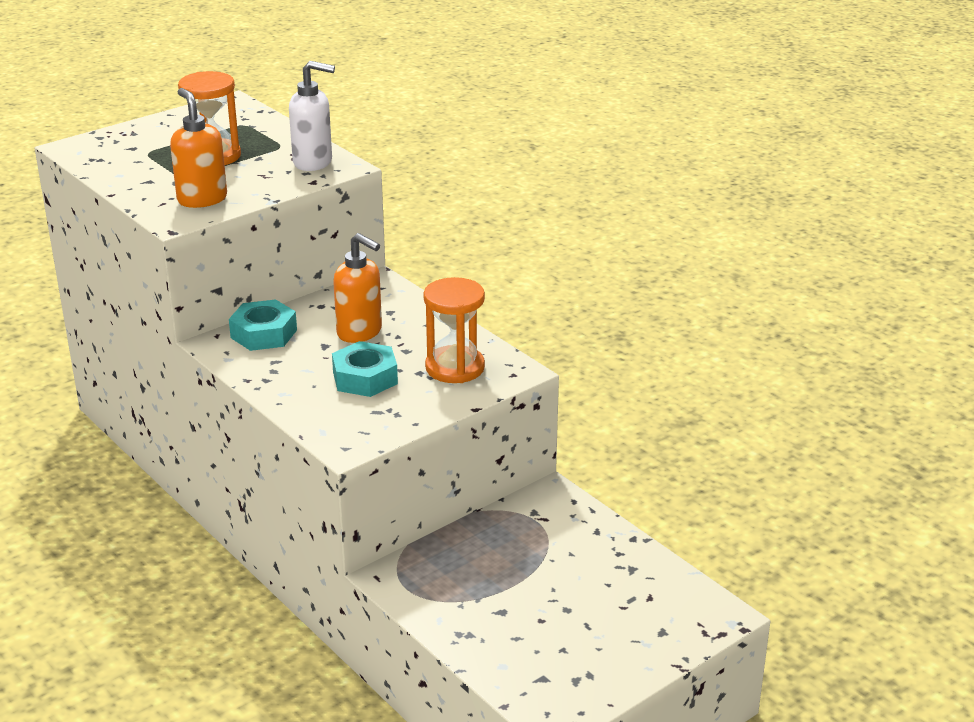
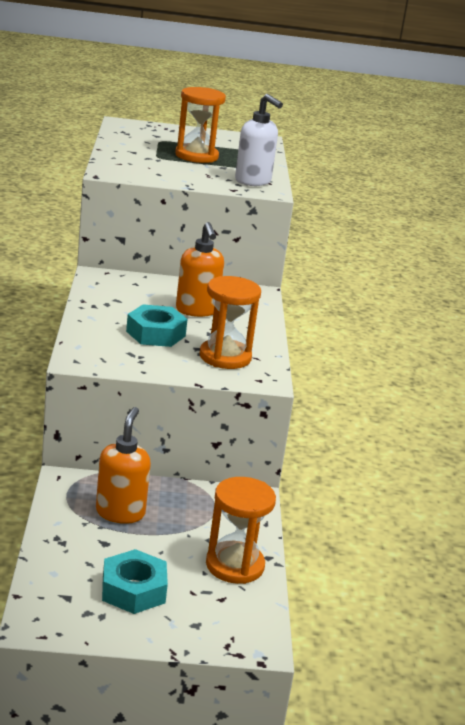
camera: 35 degrees right, 5 degrees down
(202, 199) = (145, 170): orange soap dispenser -> orange soap dispenser (120, 512)
(264, 334) = (135, 284): turquoise nut -> turquoise nut (133, 590)
(620, 562) = (235, 565): none -> orange hourglass

